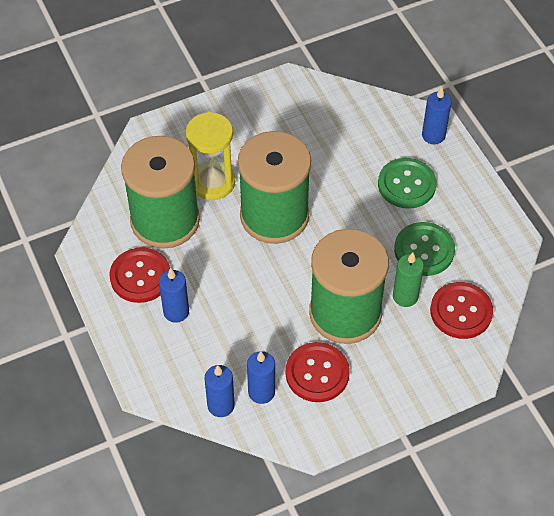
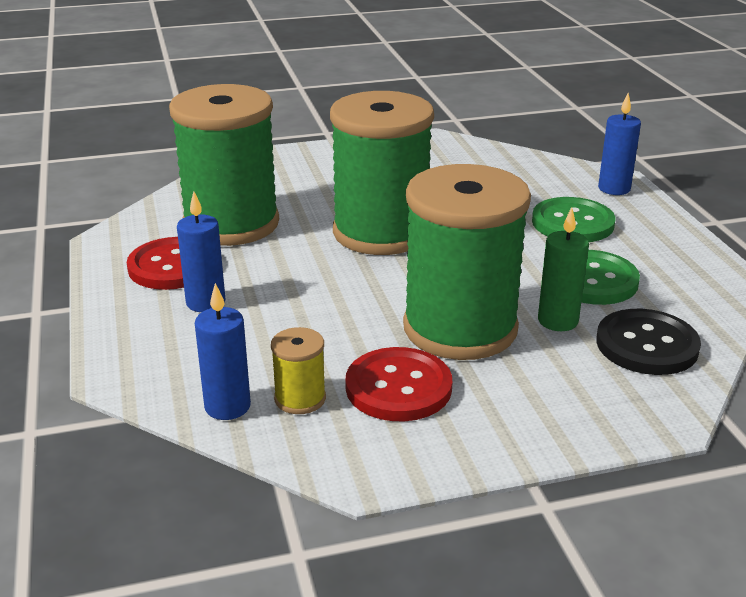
camera: 10 degrees right, 25 degrees down
(212, 182) = (308, 200): yellow hourglass -> none
(261, 392) = (300, 398): blue candle -> yellow spool
(461, 311) = (647, 345): red button -> black button

